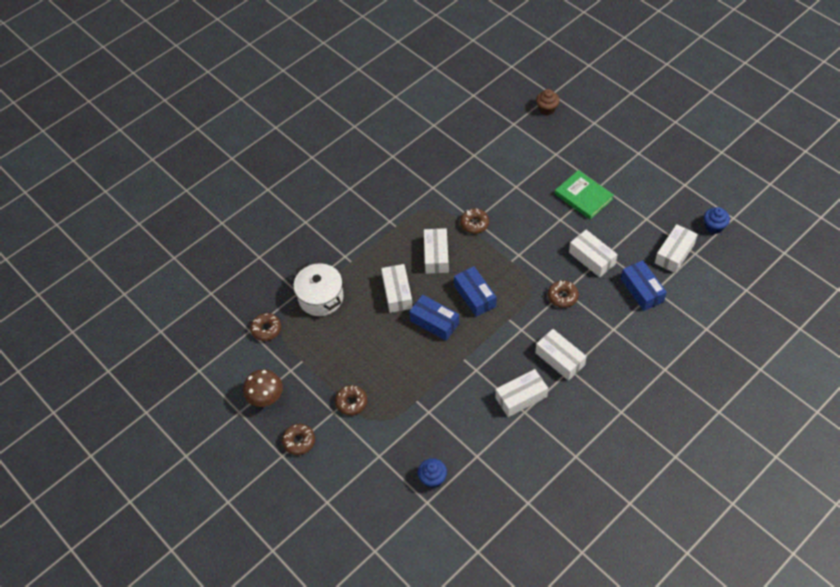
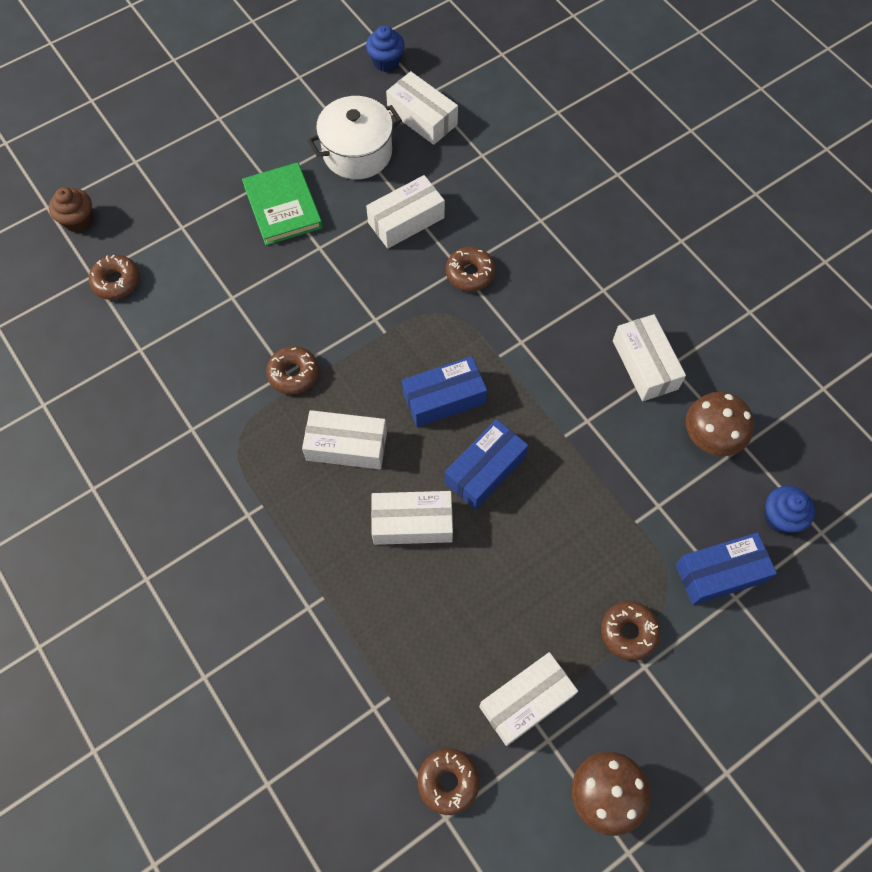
camera: 85 degrees left, 10 degrees up
(299, 441) = (699, 737): brown donut -> brown donut (116, 281)
(321, 297) = (394, 664): white pot -> white pot (357, 153)
(478, 437) = (709, 438): none -> brown mushroom
(560, 359) = (583, 299): white box -> white box (526, 701)
(583, 196) = (283, 207): green book -> green book turned 75 degrees counterclockwise
(642, 290) = (478, 170): blue box -> blue box (720, 573)

